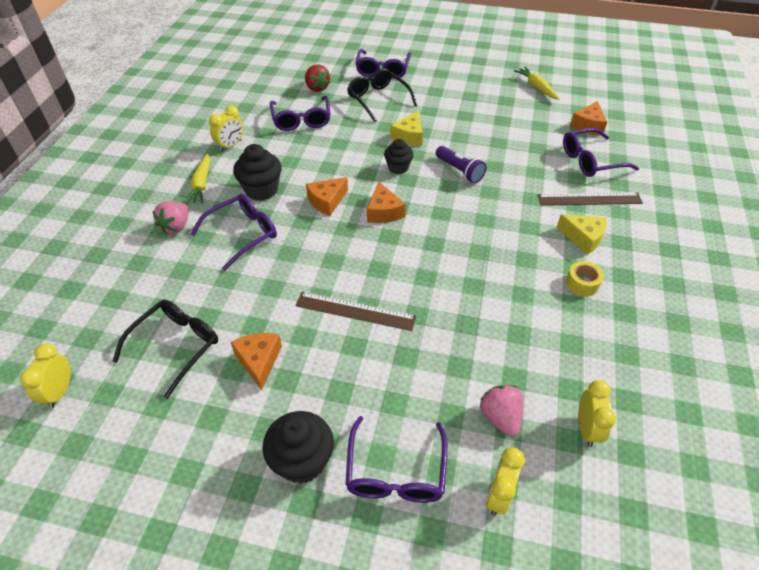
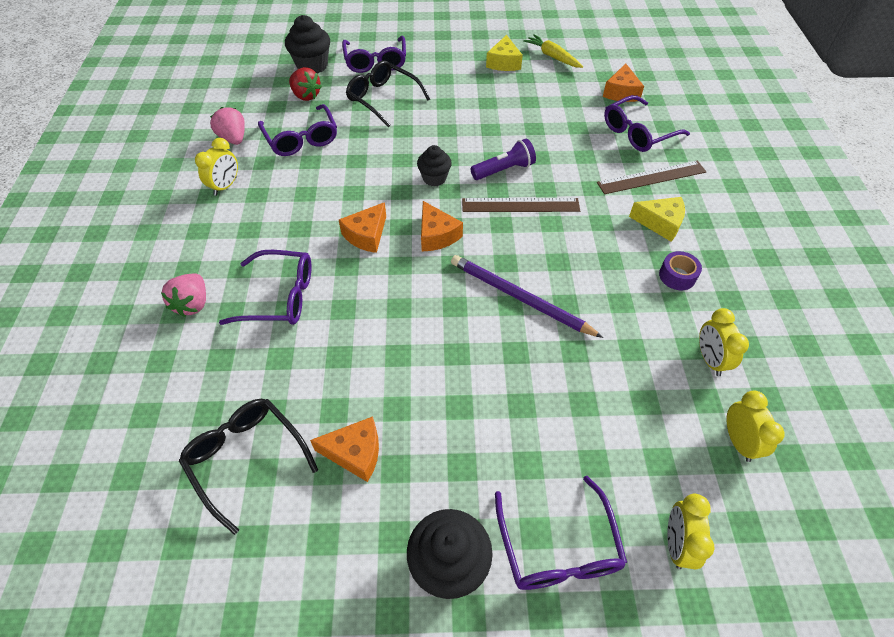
camera: 15 degrees left, 5 degrees up
(60, 392) = (116, 556): yellow clock -> yellow clock (710, 359)
(176, 346) = (246, 459): black glasses -> black glasses turned 60 degrees counterclockwise
(201, 184) = (206, 242): yellow carrot -> none
(242, 234) = (279, 296): purple glasses -> purple glasses turned 60 degrees clockwise
(259, 361) = (355, 453): orange cheese -> orange cheese turned 120 degrees clockwise
(261, 190) = (283, 236): black cupcake -> black cupcake (312, 66)
(355, 311) = (446, 363): brown ruler -> brown ruler (520, 205)
(409, 136) = (433, 138): yellow cheese -> yellow cheese (504, 62)
(435, 273) = (519, 298): none -> purple pencil
(459, 171) = (504, 170): purple flashlight -> purple flashlight turned 60 degrees counterclockwise
(500, 417) = (647, 452): pink strawberry -> pink strawberry (233, 138)
(582, 283) = (677, 276): yellow tape -> purple tape

